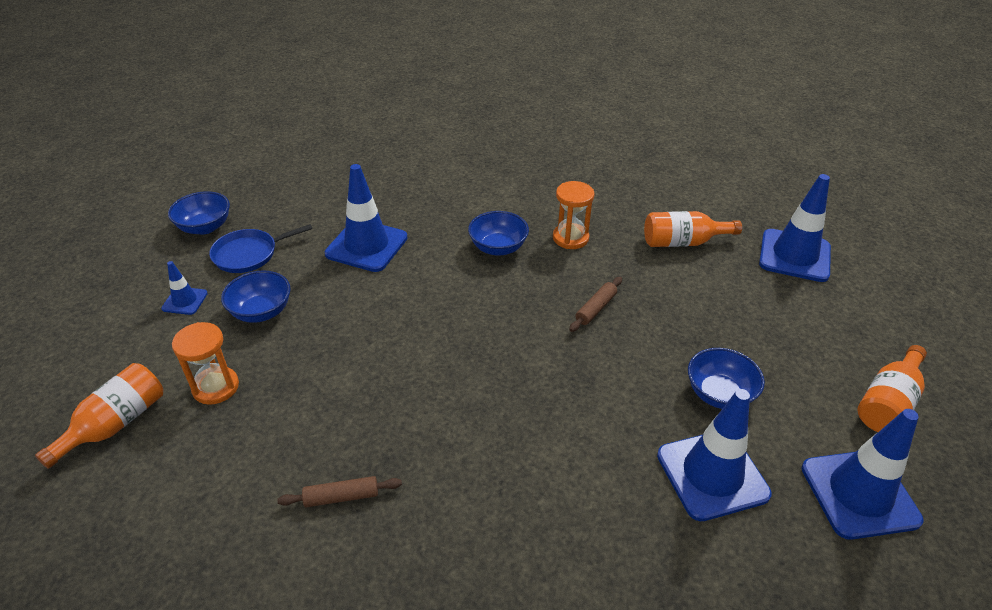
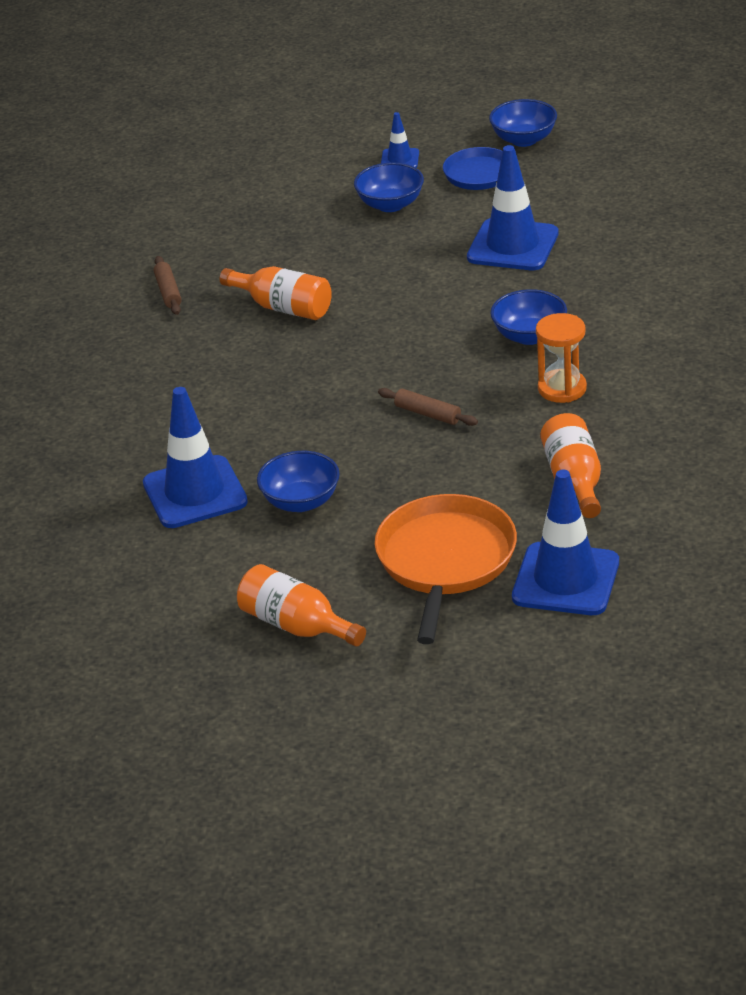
camera: 90 degrees right, 5 degrees down
(116, 424) = (240, 169): orange bottle -> orange bottle (283, 307)
(216, 387) = (286, 204): orange hourglass -> none
(785, 311) = (445, 561): none -> orange pan
(859, 494) = (173, 586): blue traffic cone -> none

